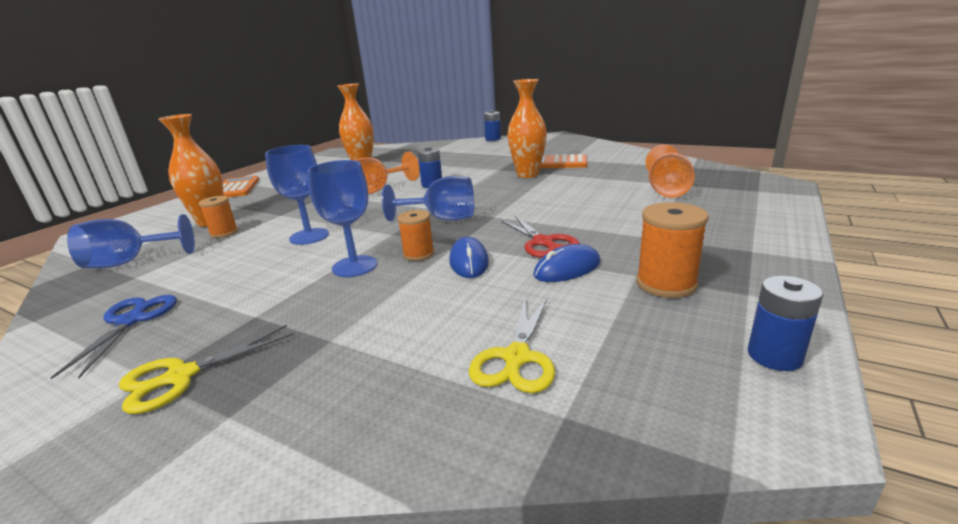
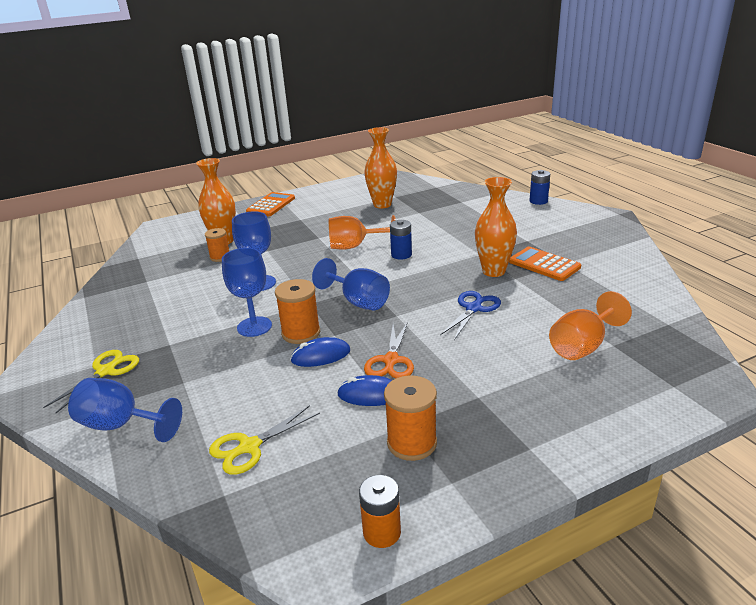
camera: 35 degrees right, 5 degrees up
(129, 262) = (154, 265): blue goblet -> blue goblet (121, 425)
(131, 320) = (118, 318): blue scissors -> blue scissors (473, 308)
(180, 377) = (106, 371): yellow scissors -> yellow scissors turned 120 degrees clockwise
(418, 254) = (301, 333): orange spool -> orange spool, size x1.51
(469, 261) = (321, 356): blue mouse -> blue mouse turned 45 degrees clockwise
(543, 242) = (391, 361): red scissors -> orange scissors
(774, 356) = (382, 532): blue battery -> orange battery

